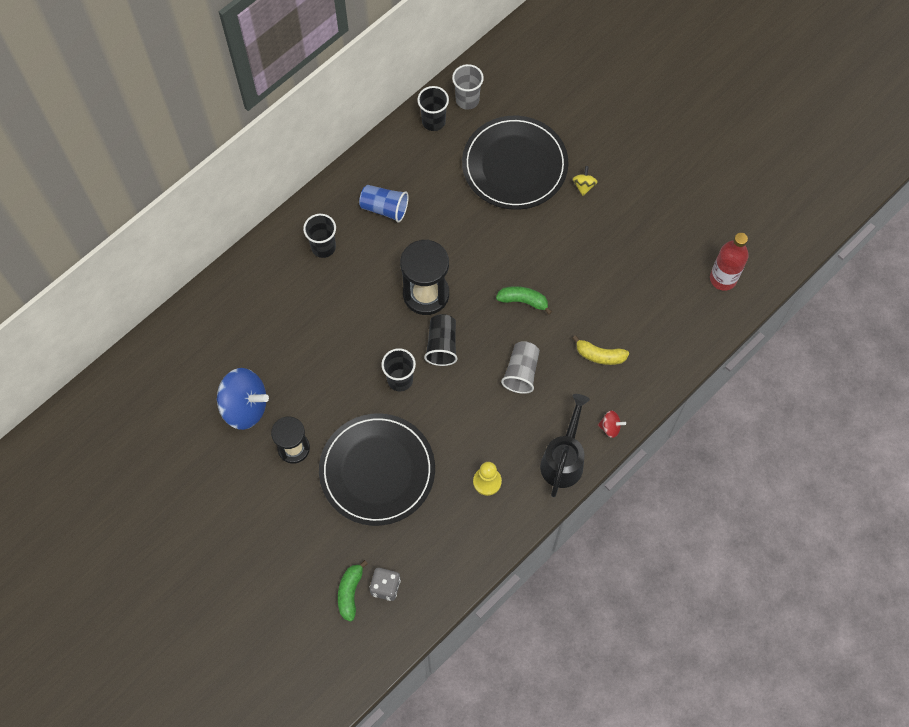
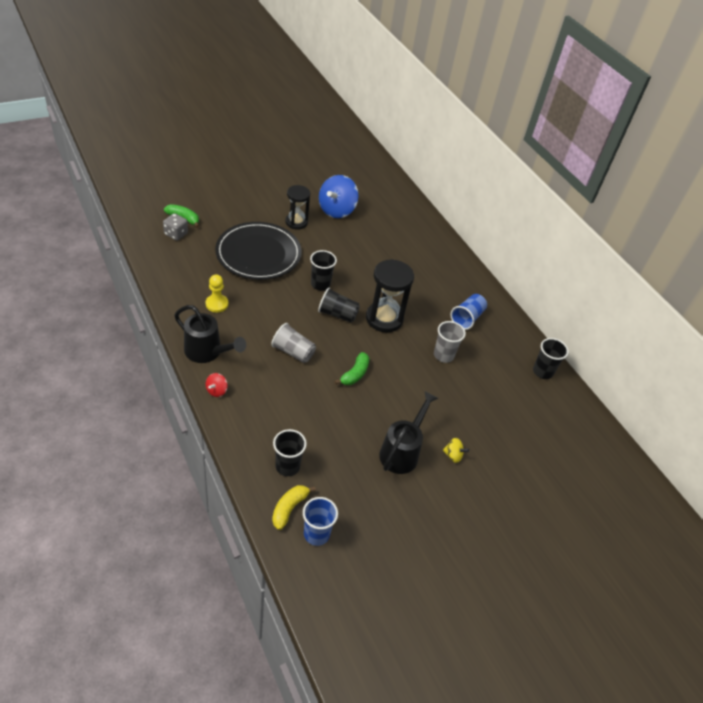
camera: 100 degrees right, 20 degrees down
(323, 247) = (443, 277): black cup -> black cup (287, 466)
(467, 100) = (561, 401): grey cup -> grey cup (443, 355)
(514, 165) = (487, 412): black plate -> none
(599, 355) = (283, 407): yellow banana -> yellow banana (289, 508)
(601, 231) = (402, 452): none -> black watering can
(723, 279) = (316, 534): red bottle -> blue cup

